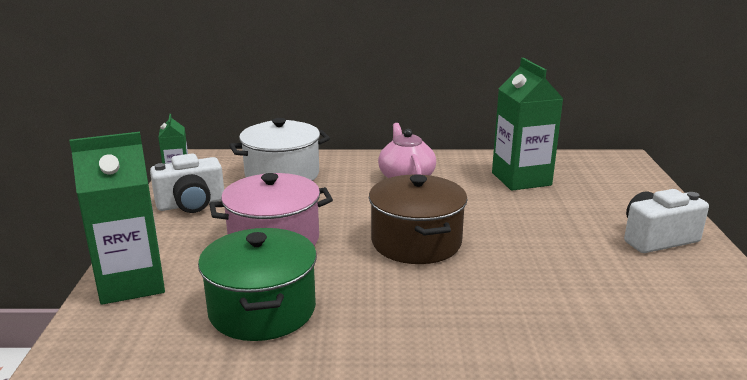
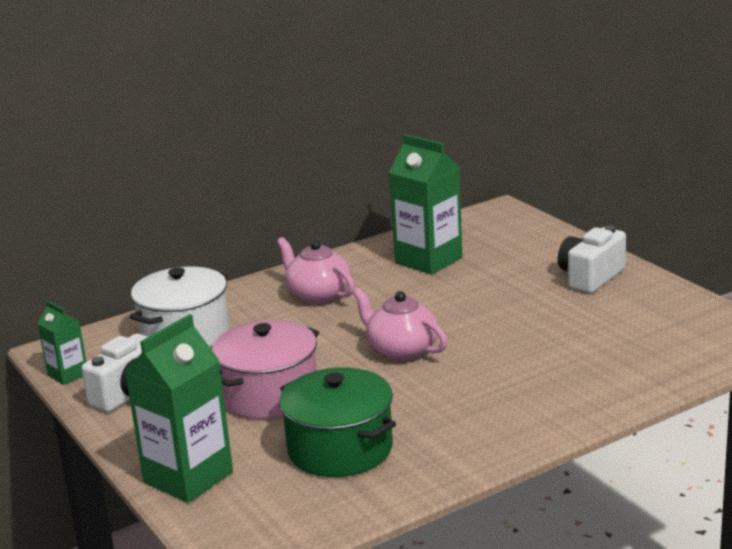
camera: 30 degrees left, 0 degrees up
(416, 242) = (401, 349): brown pot -> pink teapot

